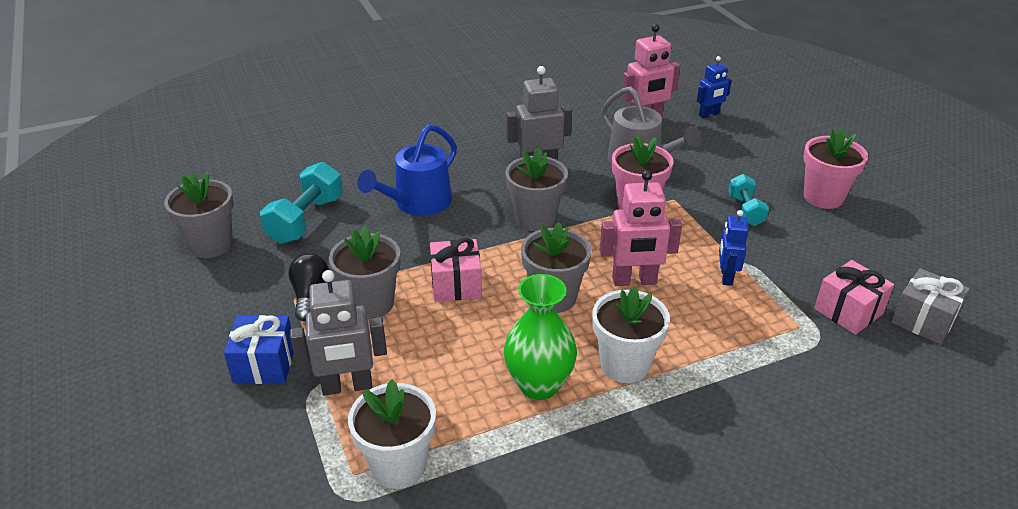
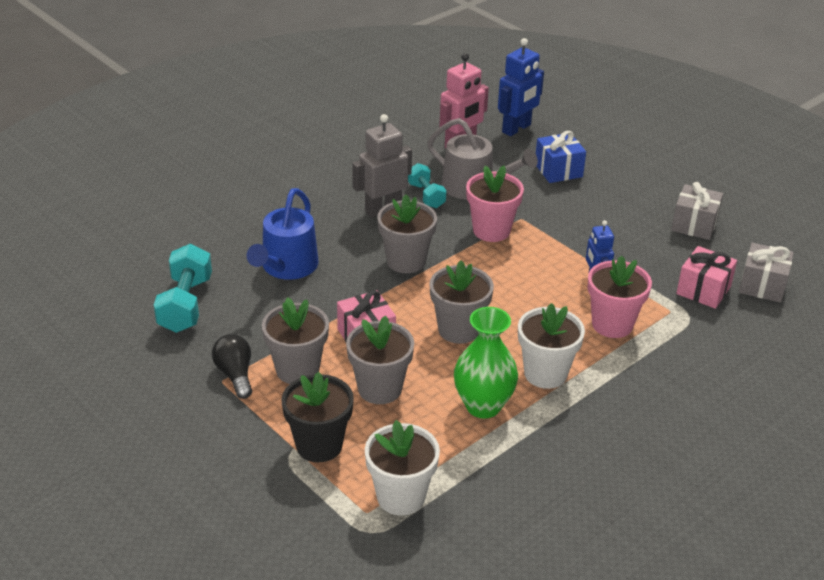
camera: 20 degrees left, 0 degrees up
(211, 245) = (105, 348): grey flower pot -> grey flower pot (380, 389)
(264, 364) = (232, 444): blue gift -> blue gift (558, 170)
(347, 386) = (319, 445): grey robot -> black flower pot
(634, 281) = (520, 300): pink robot -> none
(709, 115) = (516, 129): blue robot -> blue robot, size x1.59
(745, 210) = (587, 217): turquoise dumbbell -> turquoise dumbbell (426, 195)
(823, 197) = (647, 193): pink flower pot -> pink flower pot (612, 324)
(864, 239) = (694, 225): none -> grey gift

